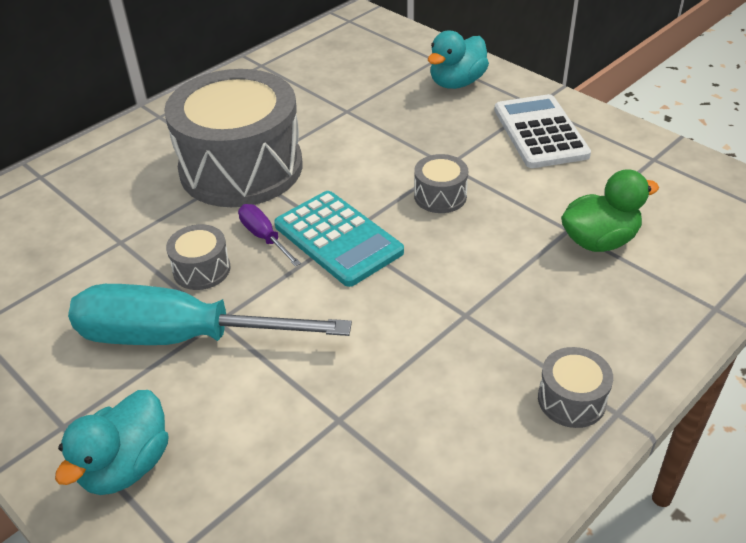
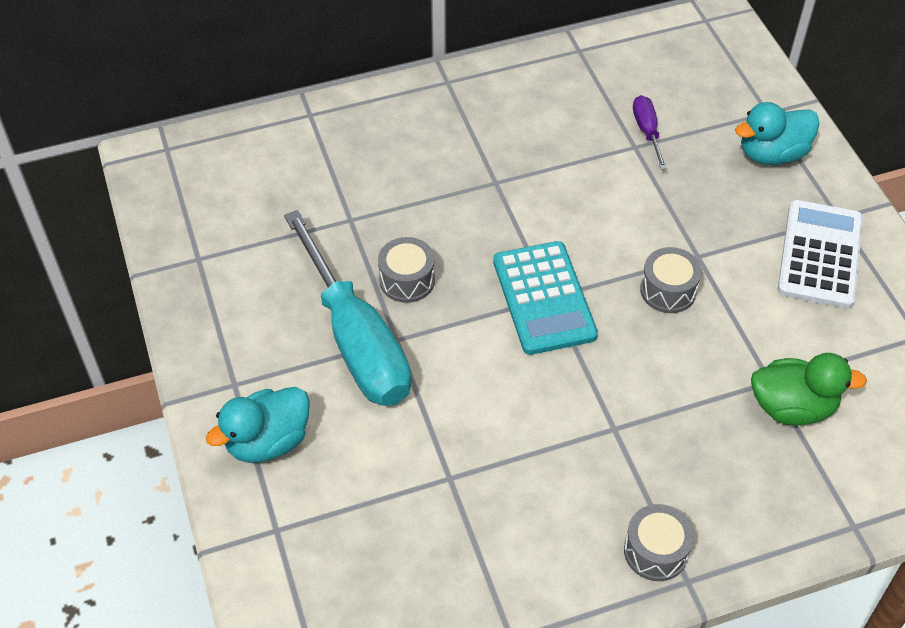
camera: 25 degrees right, 10 degrees up
(178, 337) = (357, 341): turquoise screwdriver -> turquoise screwdriver turned 150 degrees counterclockwise
(241, 168) = (495, 178): grey drum -> none
(264, 237) = (478, 267): purple screwdriver -> purple screwdriver (647, 131)

